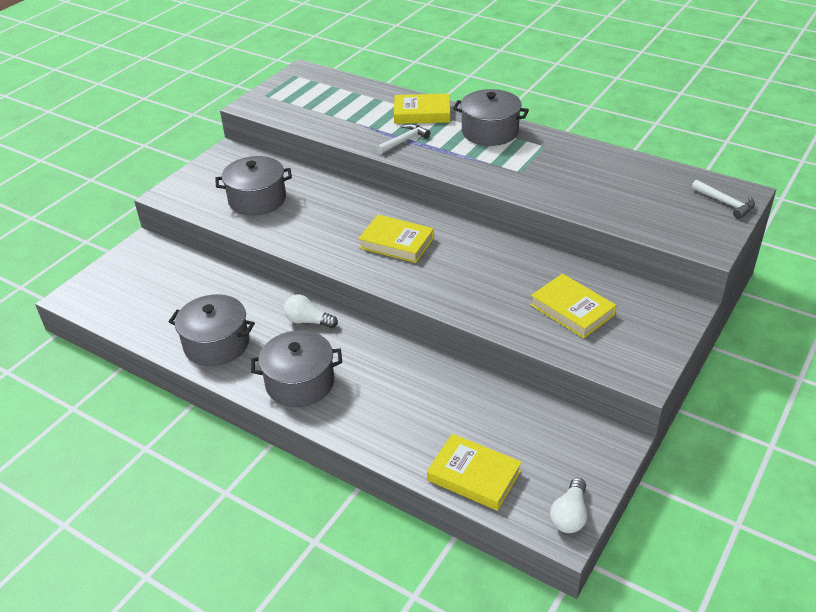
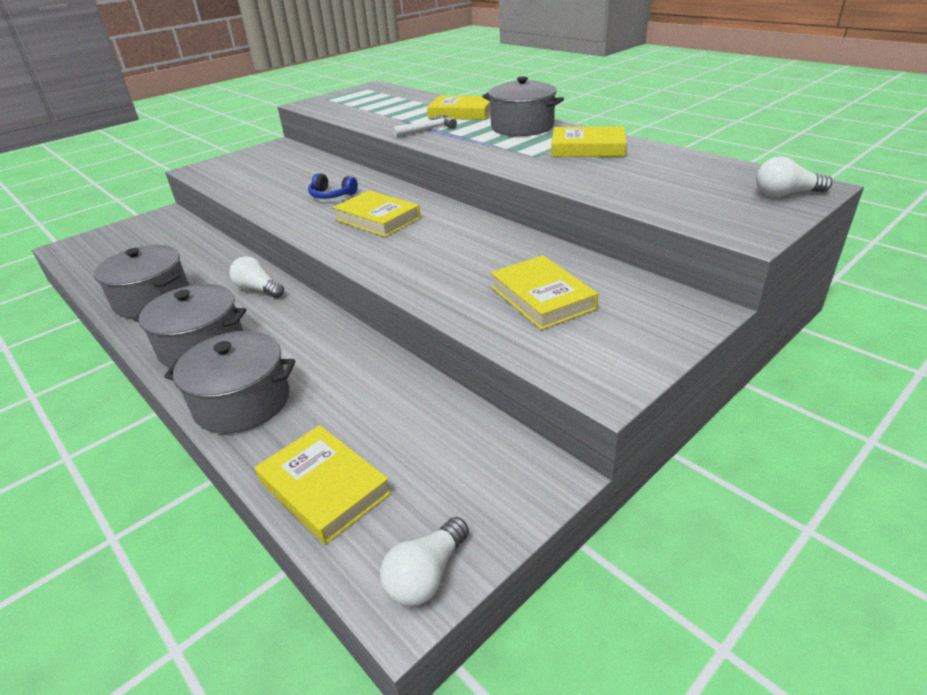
camera: 15 degrees right, 5 degrees down
(257, 199) = (271, 177): grey pot -> grey pot (242, 402)
(335, 218) = (331, 195): none -> blue headphones
(559, 158) = (587, 148): none -> yellow book
(725, 203) = (785, 194): white hammer -> white light bulb

